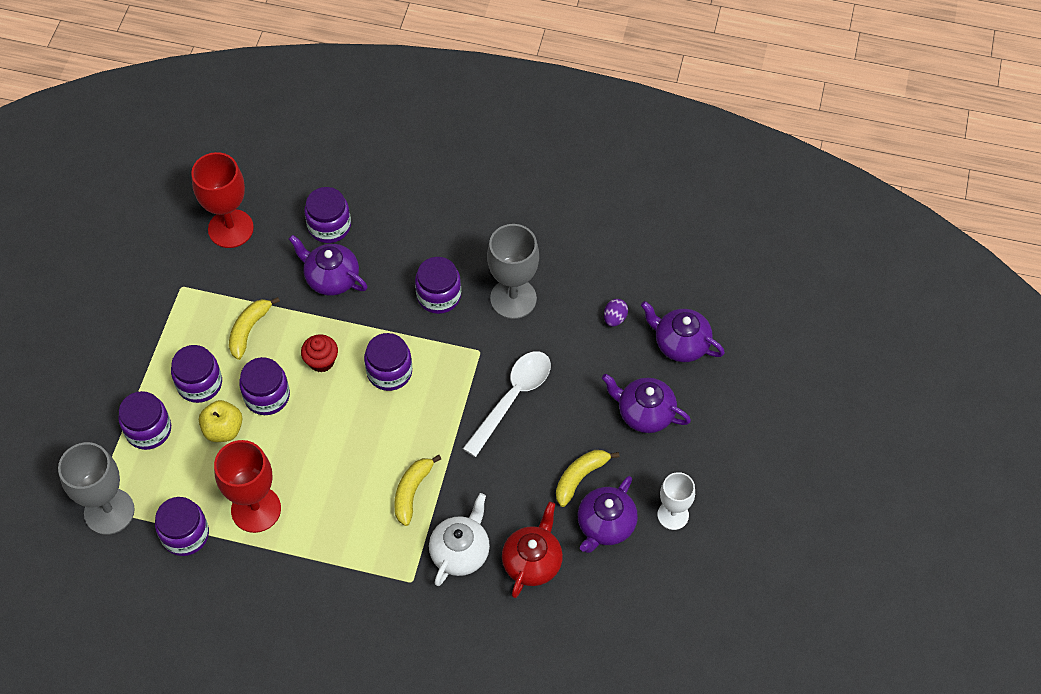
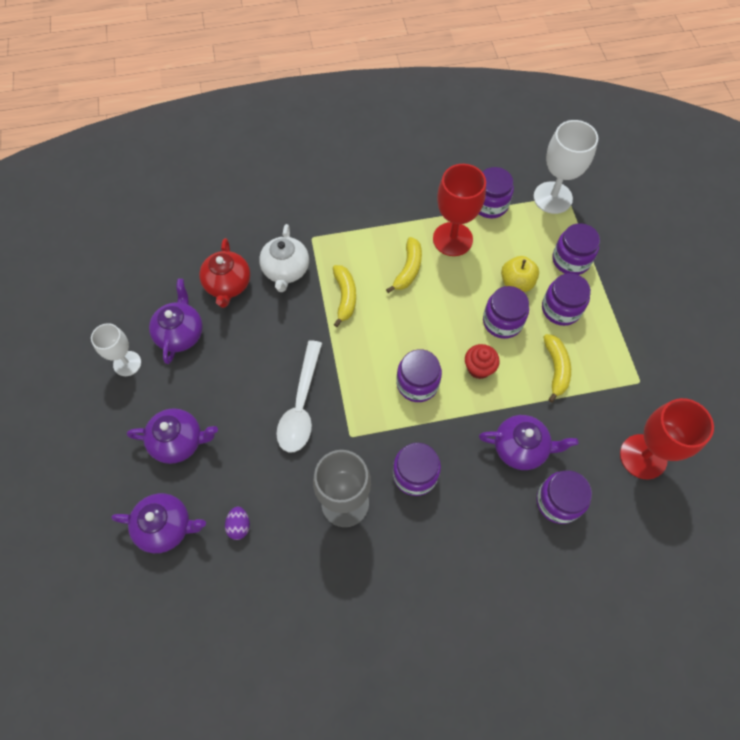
camera: 155 degrees right, 5 degrees up
(109, 511) = (552, 198): grey goblet -> white goblet
(580, 477) = (215, 362): yellow banana -> yellow banana (408, 269)

